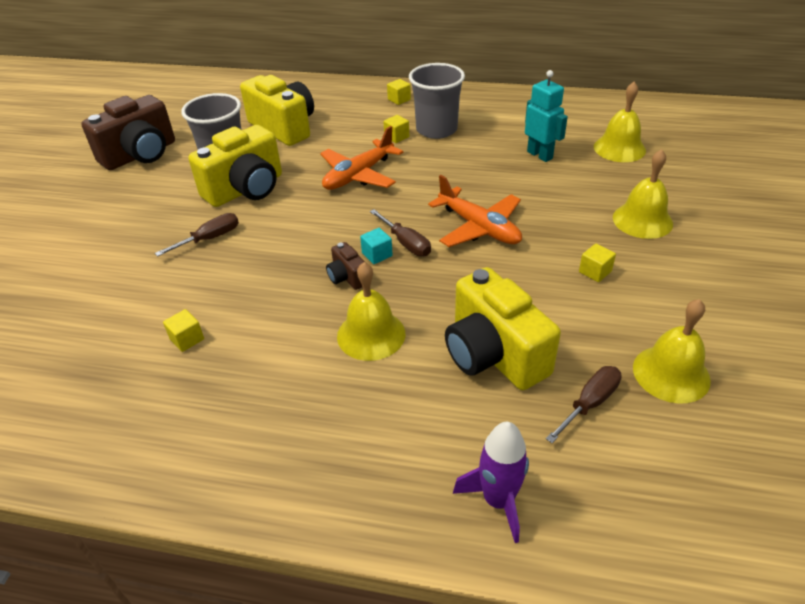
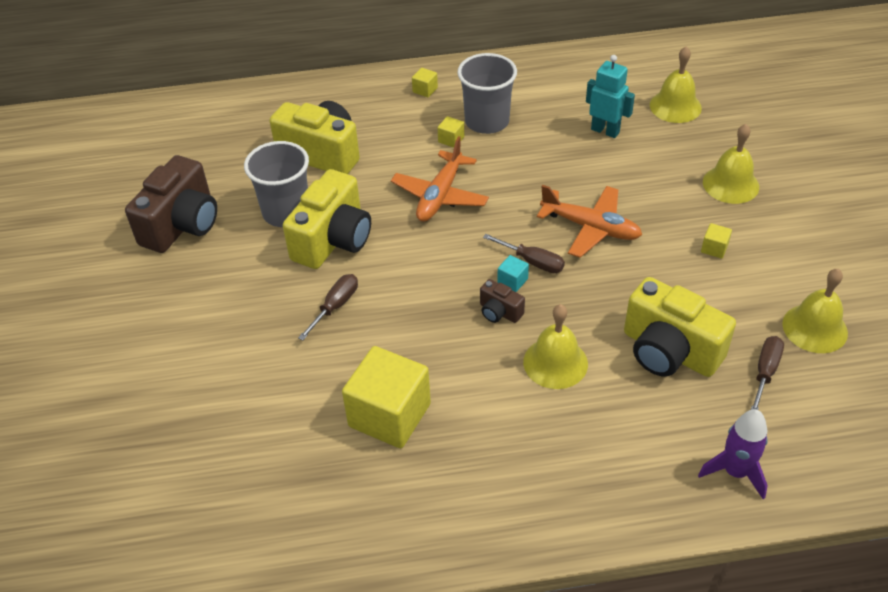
camera: 20 degrees left, 5 degrees up
(187, 339) = (389, 415): yellow cube -> yellow cube, size x2.47

